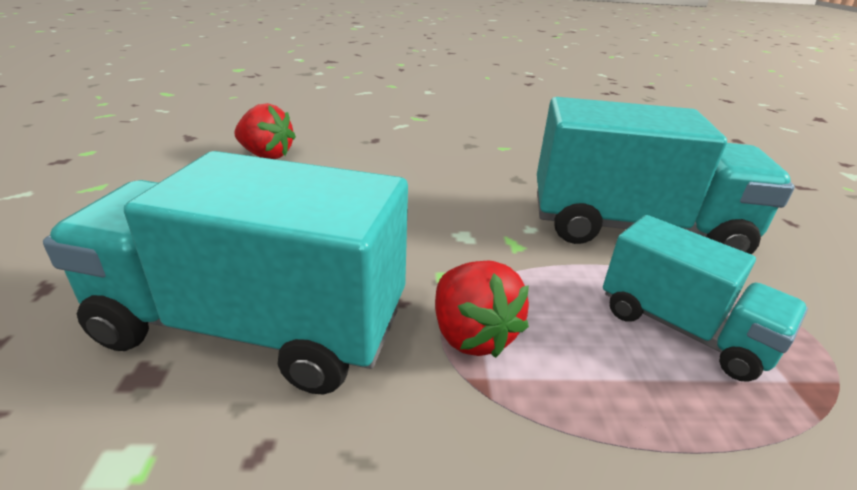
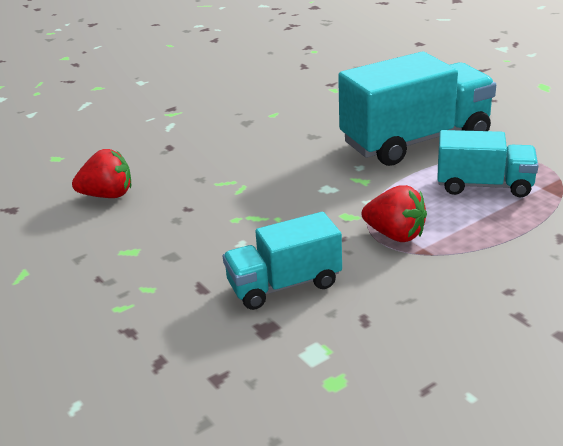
camera: 30 degrees left, 0 degrees up
(252, 326) = (284, 285): turquoise truck -> turquoise truck, size x0.58

